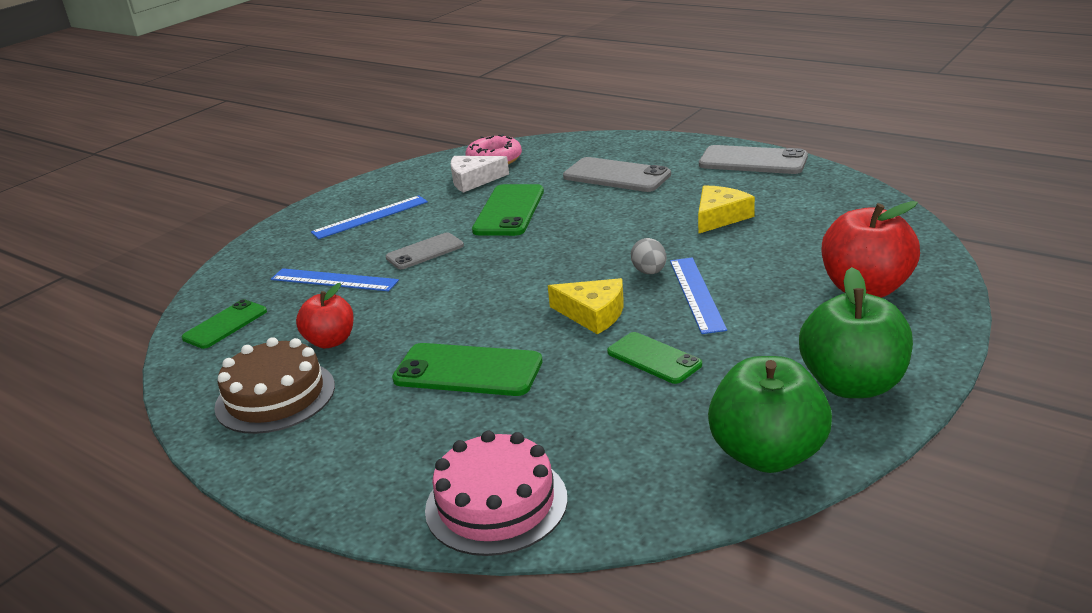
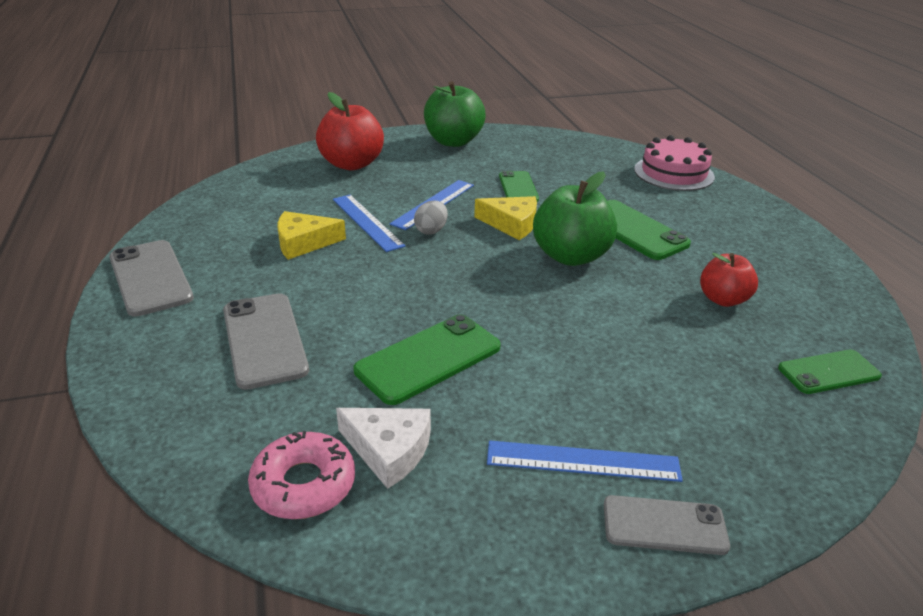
camera: 145 degrees left, 5 degrees up
(275, 396) = (785, 276): brown cake -> none
(334, 280) = (689, 369): blue ruler -> blue ruler (367, 222)
(425, 252) = (569, 353): grey phone -> grey phone (664, 525)
(593, 314) = (511, 224): yellow cheese -> yellow cheese turned 135 degrees clockwise
(767, 454) = (533, 141): green apple -> green apple (570, 256)

